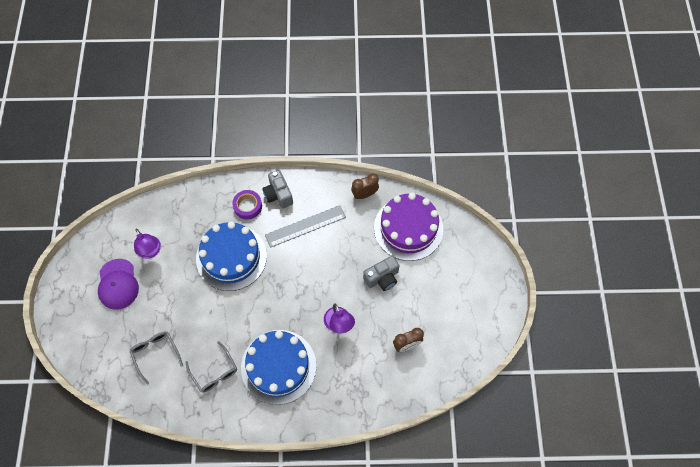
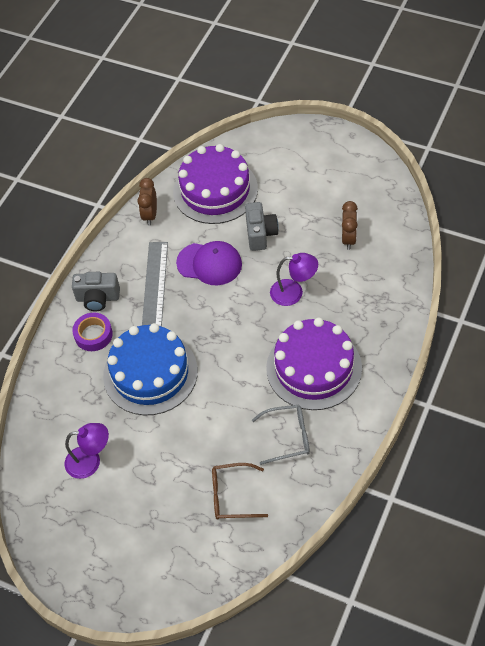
camera: 60 degrees left, 10 degrees down
(118, 284) = (114, 514): purple cap -> purple cap (209, 264)
(156, 354) = (232, 496): grey glasses -> brown glasses
(278, 366) = (314, 368): blue cake -> purple cake

